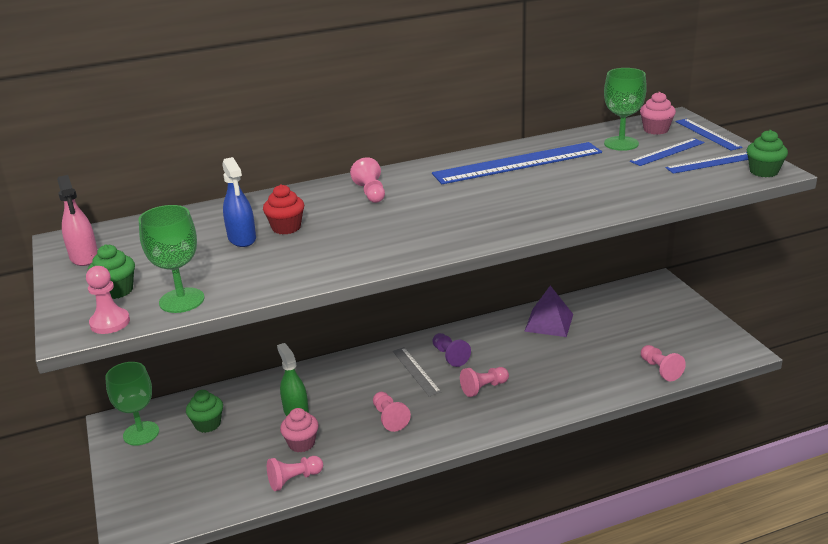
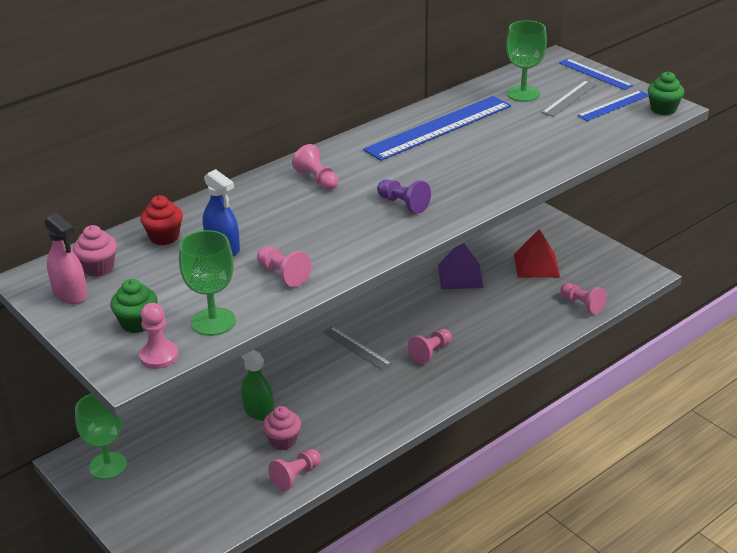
camera: 20 degrees left, 5 degrees up
(208, 424) = (174, 442): green cupcake -> none
(286, 227) = (259, 229): red cupcake -> red cupcake (164, 237)
(389, 418) = (356, 399): pink pawn -> pink pawn (283, 274)
(450, 356) = (382, 327): purple pawn -> purple pawn (403, 204)
(630, 324) = (536, 265): none -> red pyramid
(656, 130) = (546, 74): pink cupcake -> pink cupcake (98, 268)
(667, 152) = (570, 98): blue ruler -> grey ruler

